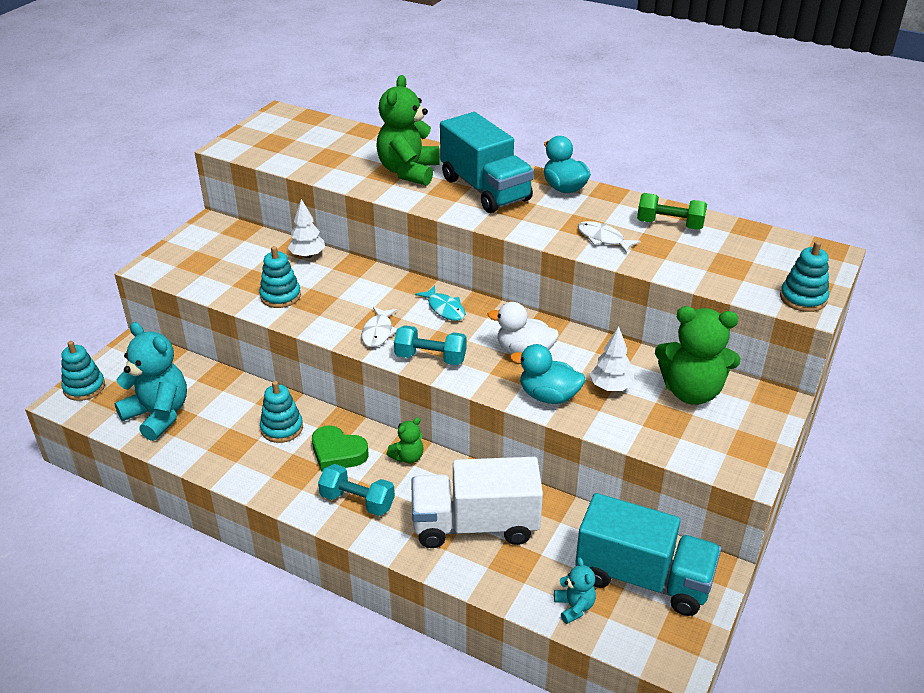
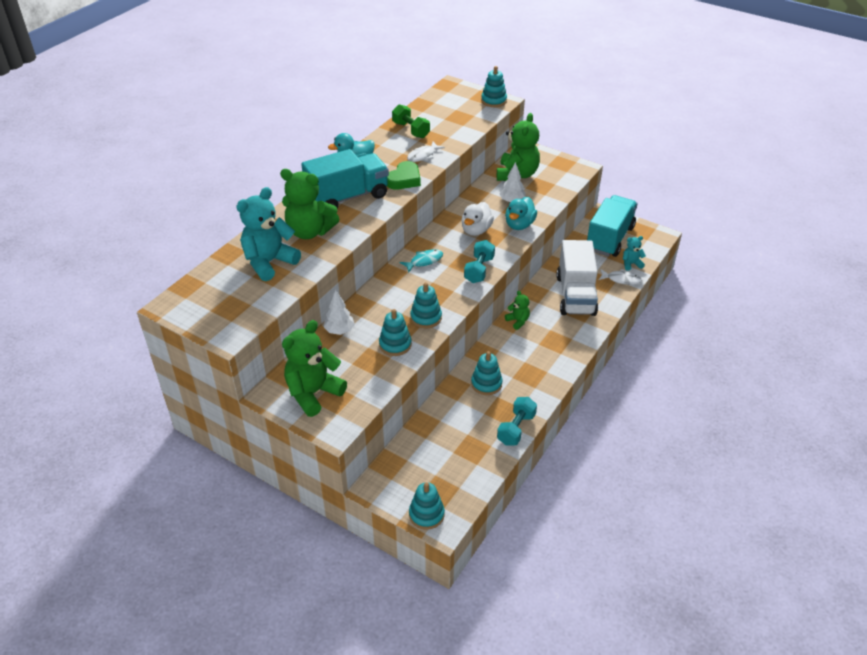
camera: 85 degrees left, 5 degrees up
(158, 415) = (466, 458): turquoise teddy bear -> turquoise teddy bear (269, 262)
(209, 248) = (313, 393): none -> green teddy bear
(329, 316) = (426, 317): none -> turquoise stacking toy
(338, 453) = (513, 354): green heart -> green heart (404, 179)
(357, 501) = (557, 345): turquoise dumbbell -> turquoise dumbbell (516, 428)
(378, 332) = (448, 293): white fish -> white fish (621, 279)
(670, 225) = (411, 130): green dumbbell -> green dumbbell turned 60 degrees counterclockwise

